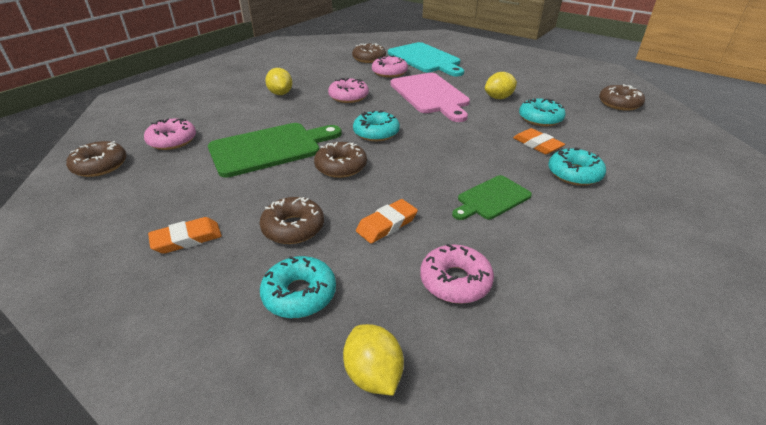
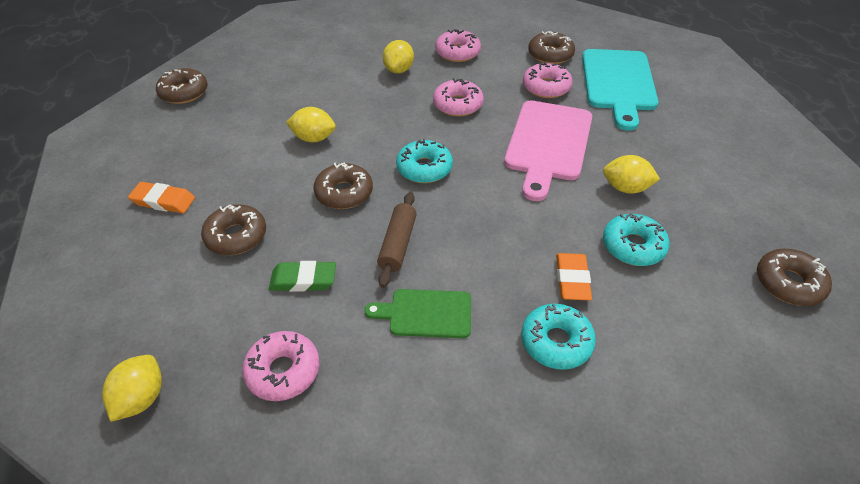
camera: 40 degrees right, 10 degrees up
(172, 140) = (254, 89): pink donut -> pink donut (457, 52)
(270, 148) = (314, 138): green cutting board -> yellow lemon
(299, 294) = (174, 300): turquoise donut -> none
(387, 224) = (303, 280): orange eraser -> green eraser
(420, 175) = (398, 244): none -> brown rolling pin

